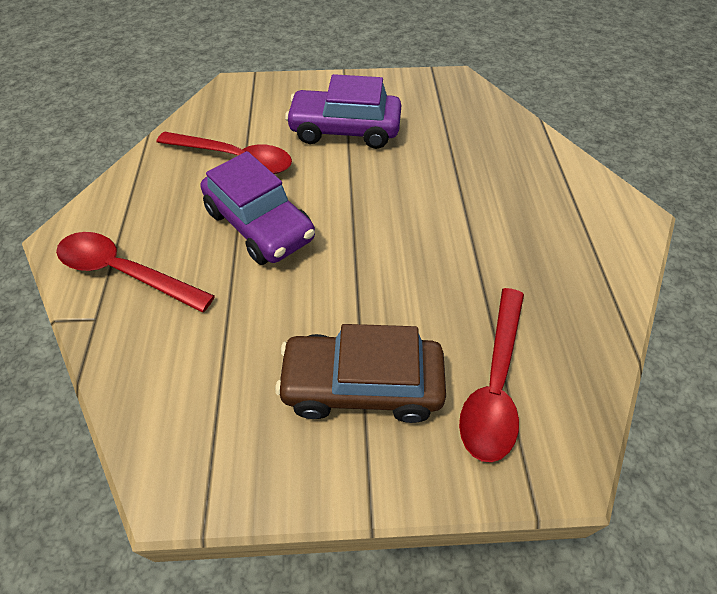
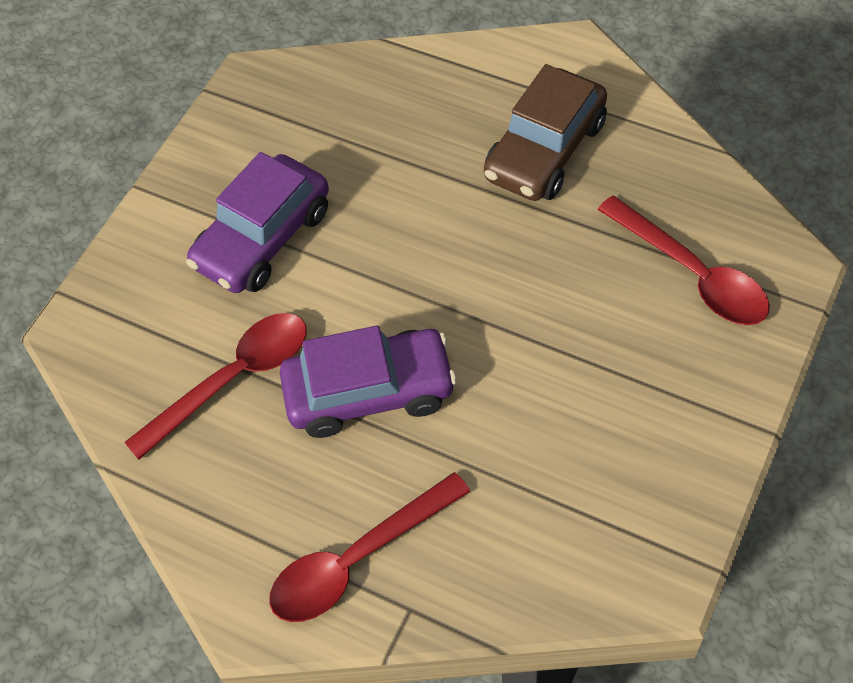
camera: 55 degrees left, 5 degrees up
(362, 385) = (637, 380): brown car -> brown car (545, 150)

